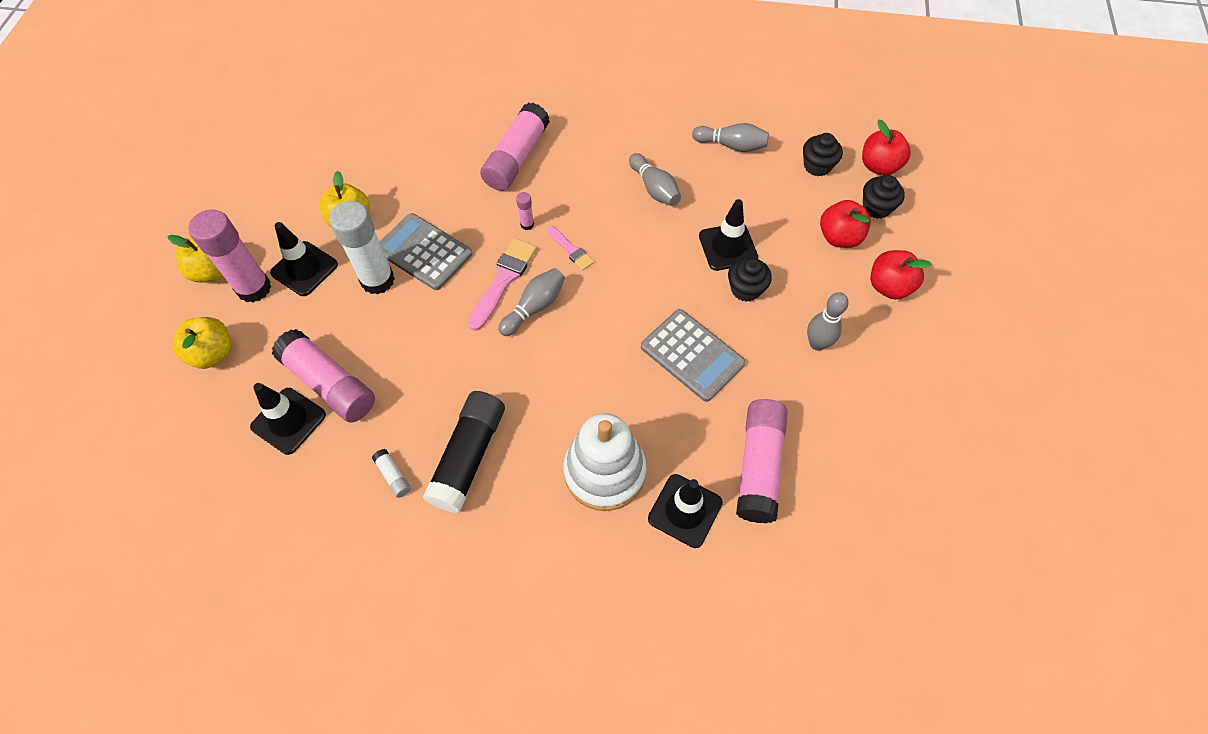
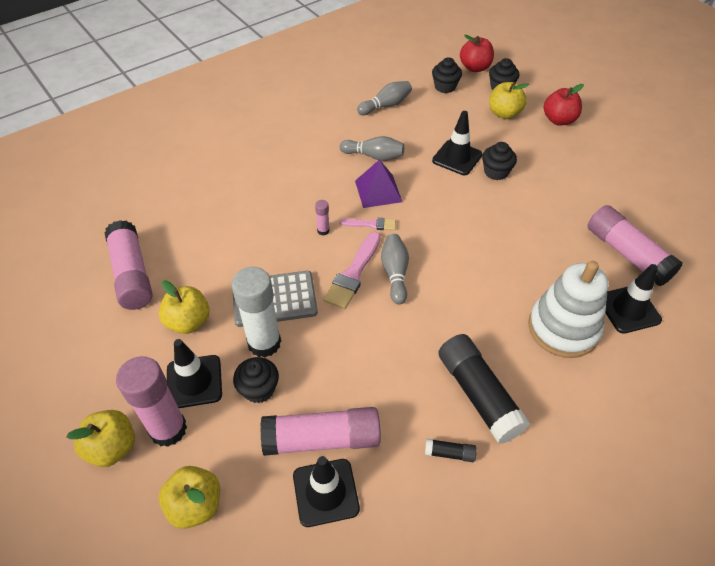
camera: 45 degrees left, 10 degrees down
(334, 311) = (259, 389): none -> black cupcake
(393, 476) = (449, 453): white glue stick -> black glue stick
(503, 280) = (353, 274): pink brush -> pink brush turned 135 degrees counterclockwise
(516, 158) = (261, 198): pink glue stick -> pink glue stick (132, 274)
(615, 224) = (378, 191): none -> purple pyramid
(692, 355) = (518, 227): grey calculator -> none
(817, 344) = (567, 172): grey bowling pin -> none
(839, 237) = (504, 113): red apple -> yellow apple

